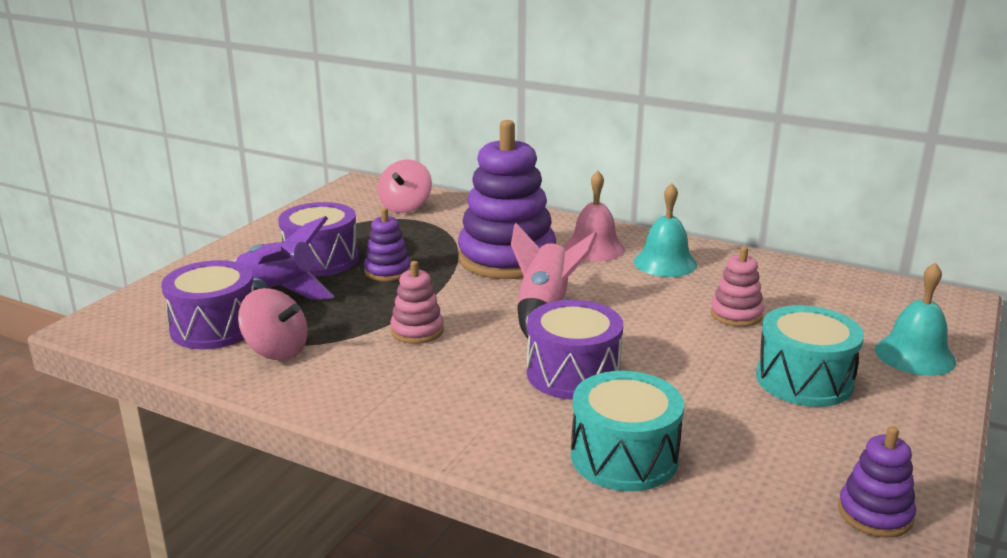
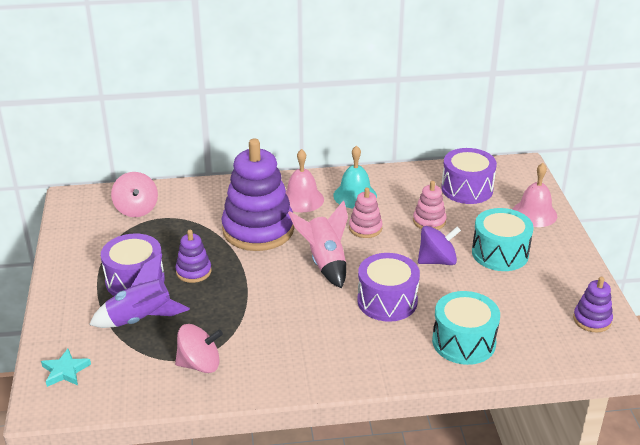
camera: 35 degrees left, 10 degrees up
(151, 307) = (65, 371): none -> turquoise star
(214, 327) = (135, 366): purple drum -> purple drum (467, 189)
(417, 331) = (268, 310): pink stacking toy -> pink stacking toy (365, 228)
(696, 357) = (437, 261): none -> purple spinning top
(915, 355) = (534, 213): turquoise bell -> pink bell

